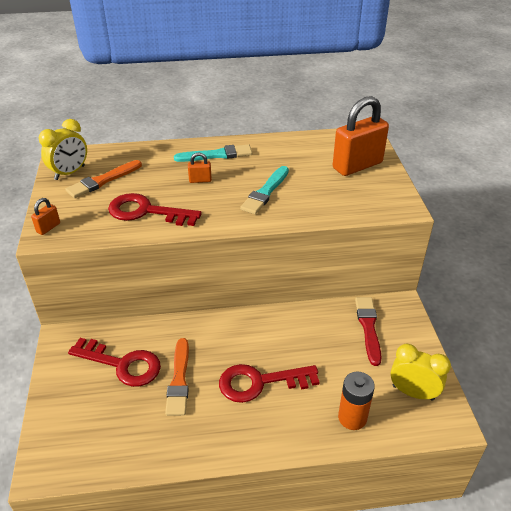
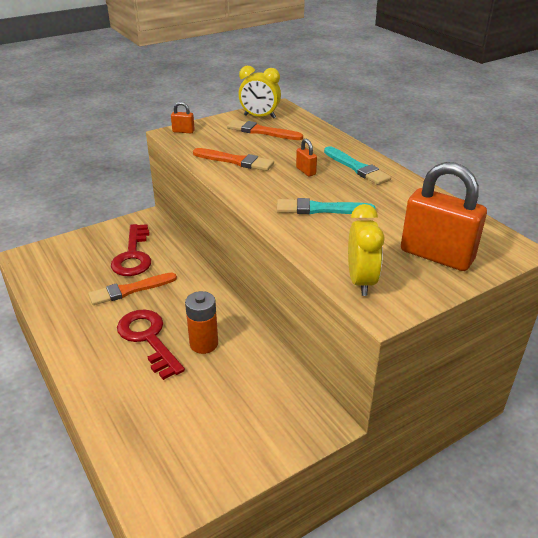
camera: 65 degrees right, 5 degrees down
(146, 212) = (235, 161): red key -> orange brush
(352, 417) = (130, 418): orange battery -> orange battery (204, 344)
(368, 327) = (268, 400): red brush -> none
(413, 392) = (187, 464): yellow clock -> yellow clock (361, 281)

